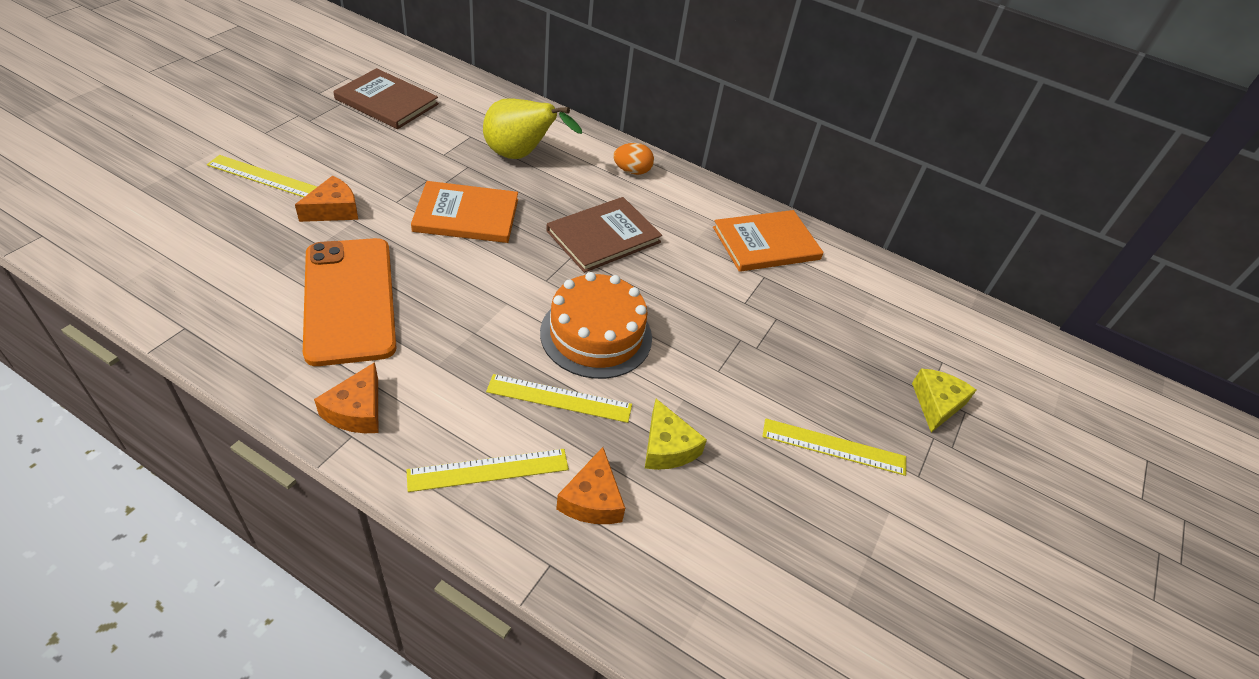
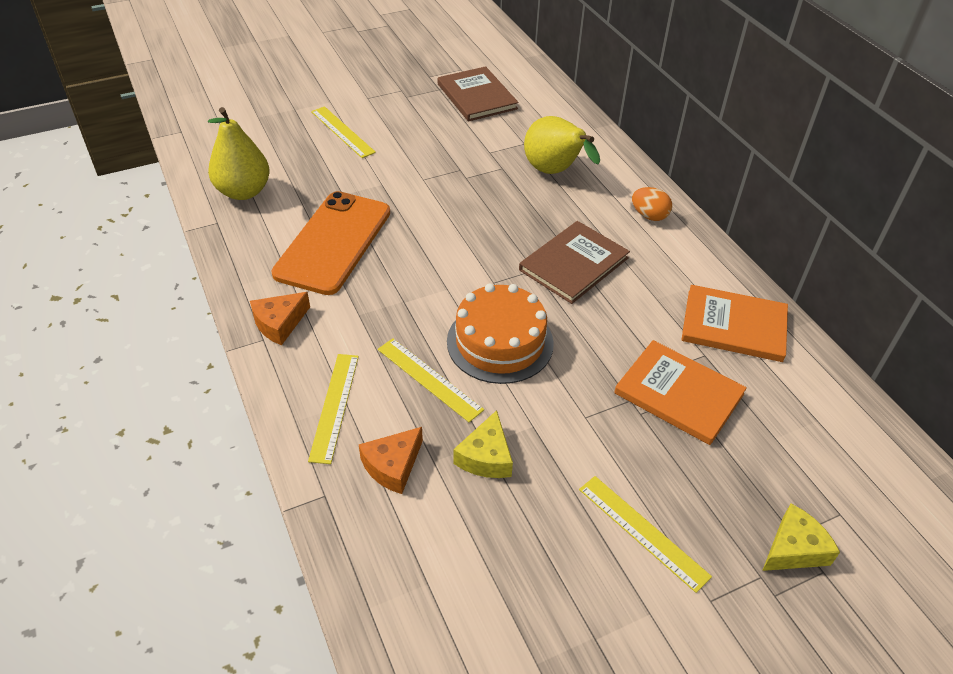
camera: 40 degrees right, 0 degrees up
(191, 280) = (243, 191): none -> yellow pear
(333, 210) = (372, 171): orange cheese -> none
(466, 215) = (469, 207): orange book -> orange book (678, 394)
(488, 469) = (335, 406): yellow ruler -> yellow ruler turned 75 degrees clockwise
(603, 236) = (574, 264): brown book -> brown book turned 45 degrees counterclockwise

